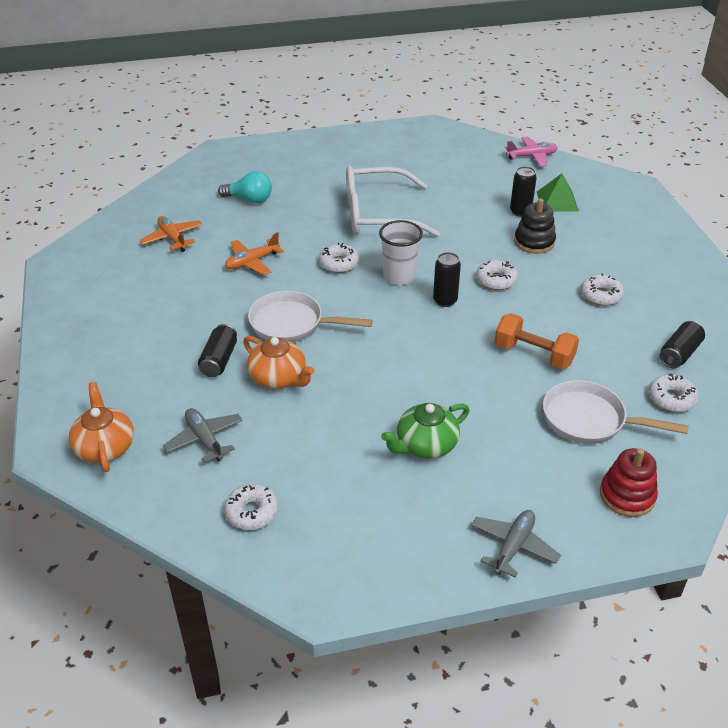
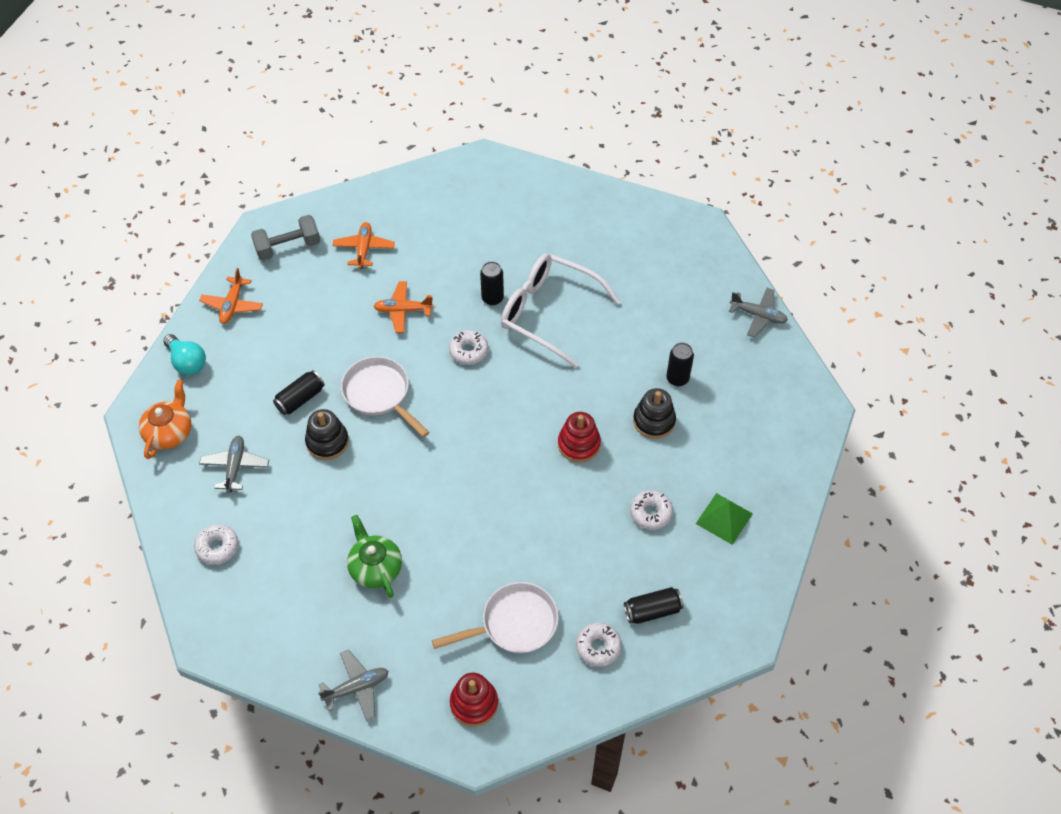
camera: 35 degrees right, 15 degrees up
(79, 324) = (232, 305): none -> orange plane
(97, 264) = (288, 247): none -> grey dumbbell
(249, 199) = (459, 235): turquoise light bulb -> turquoise light bulb (187, 362)
(279, 378) = (327, 442): orange teapot -> black stacking toy
(399, 277) = (503, 393): white cup -> none
(425, 445) = (375, 567): green teapot -> green teapot turned 60 degrees clockwise
(445, 301) = (516, 441): black can -> black can (492, 298)
(496, 280) = (579, 444): white donut -> red stacking toy
(532, 156) = (758, 316): pink plane -> grey plane
(534, 354) = (534, 537): orange dumbbell -> none
(557, 201) = (724, 385): green pyramid -> green pyramid (724, 518)
(589, 420) = (514, 624): white pan -> white pan turned 105 degrees clockwise

